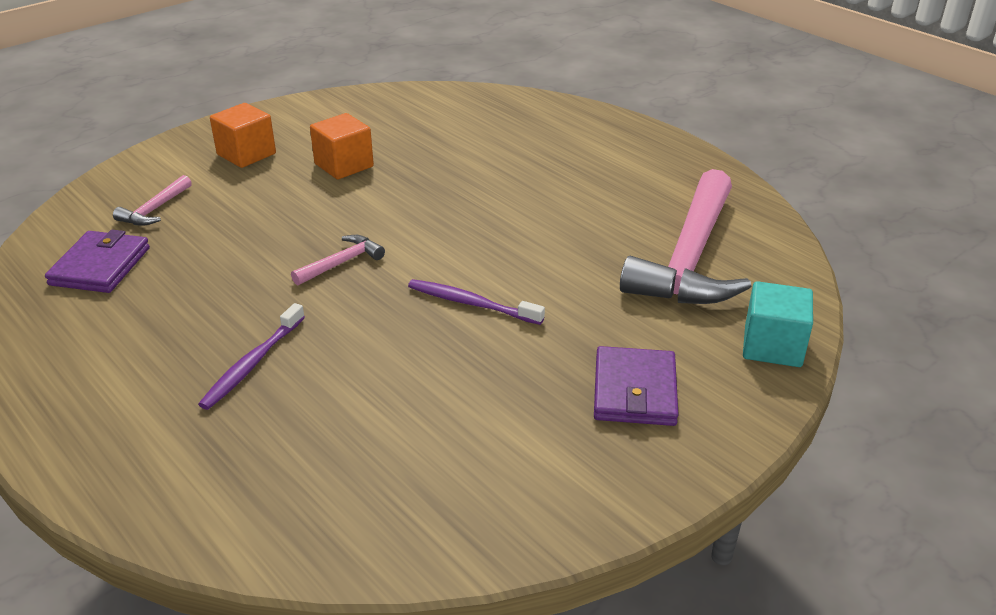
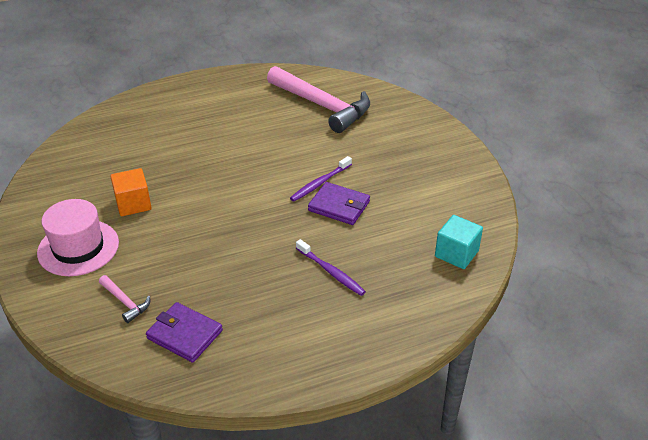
camera: 70 degrees left, 5 degrees up
(246, 154) = (78, 248): orange cube -> pink hat
(341, 263) = (251, 223): pink hammer -> none
(634, 390) = (412, 151): purple wallet -> purple wallet (339, 206)
(772, 346) = (400, 105): turquoise cube -> turquoise cube (456, 254)

